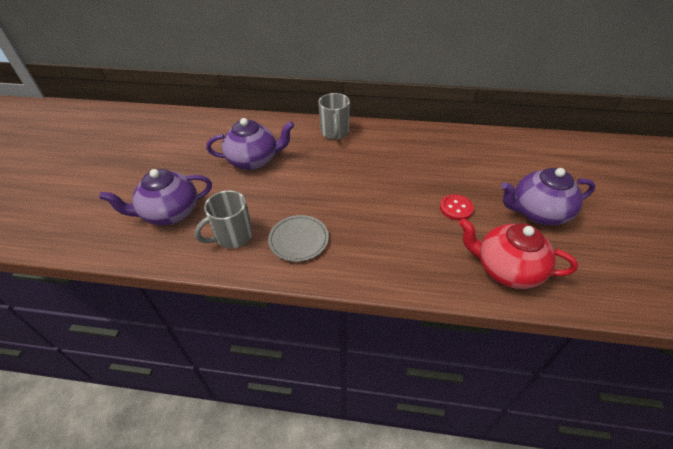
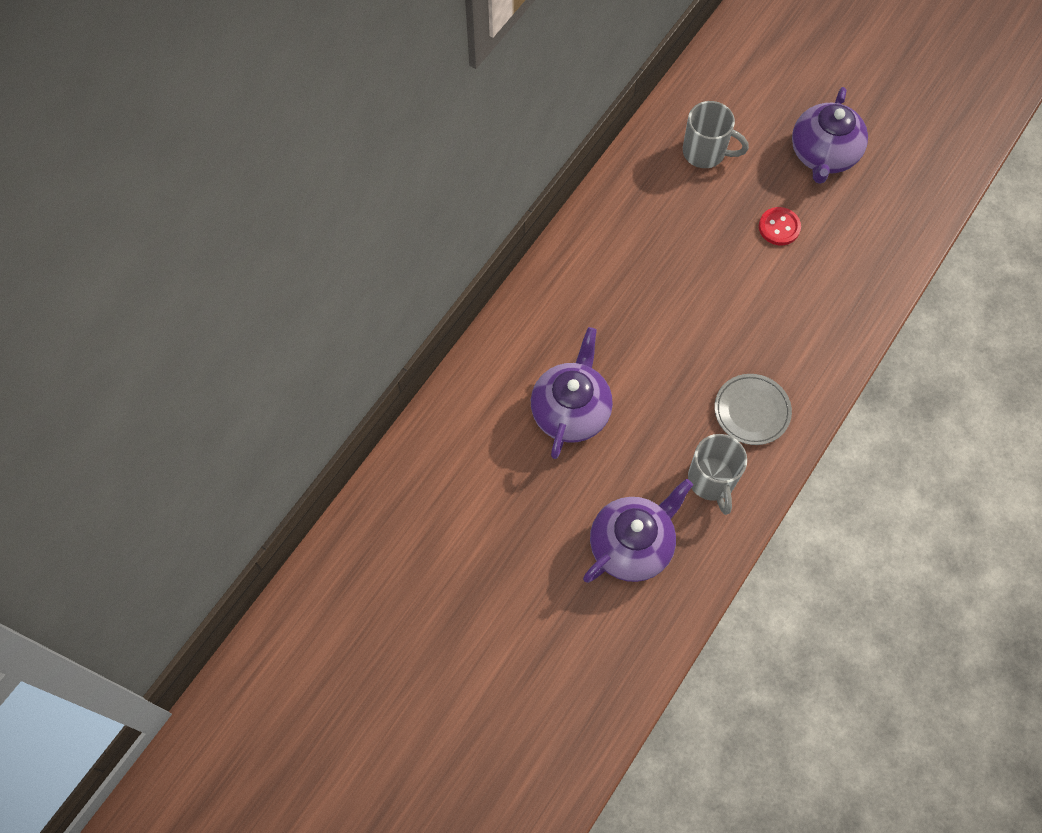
camera: 65 degrees left, 20 degrees up
(170, 213) = (632, 545): purple teapot -> purple teapot turned 135 degrees counterclockwise
(335, 133) = (562, 285): grey mug -> grey mug (705, 152)
(506, 269) = (882, 235): red teapot -> none

